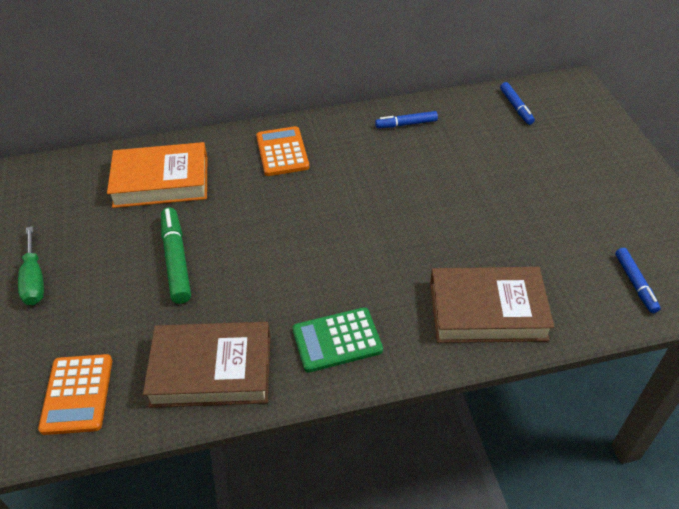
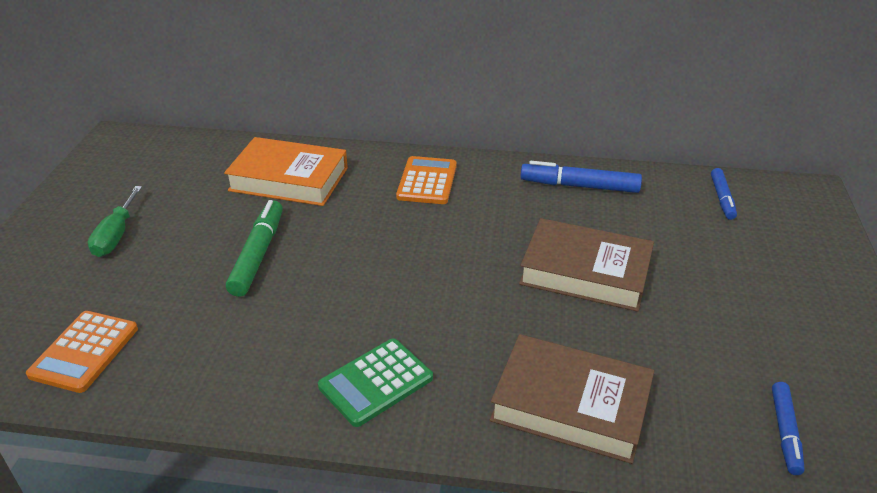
camera: 20 degrees right, 10 degrees down
(211, 370) = (226, 370): brown book -> brown book (585, 272)
(337, 340) = (376, 382): green calculator -> green calculator turned 45 degrees counterclockwise
(406, 124) = (579, 186): blue marker -> blue marker, size x1.58

